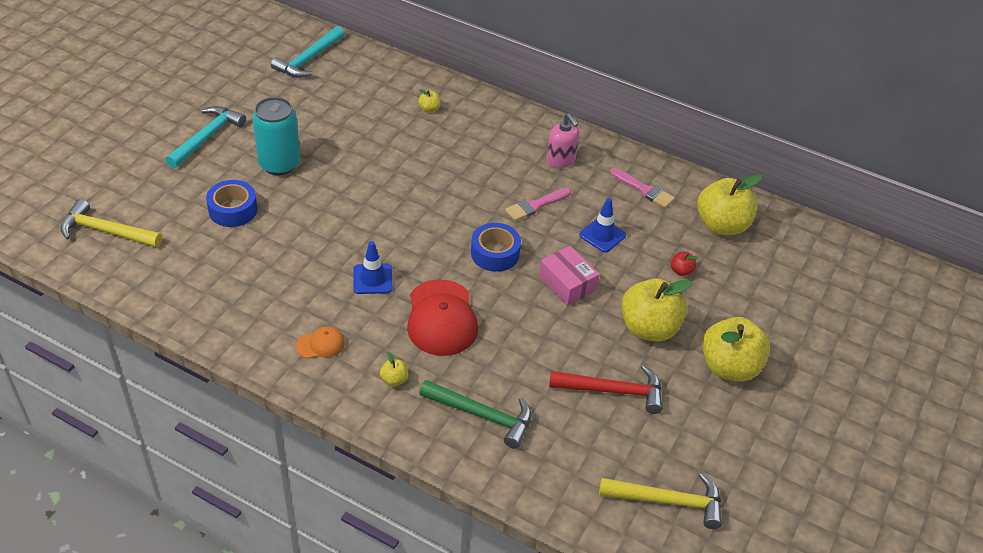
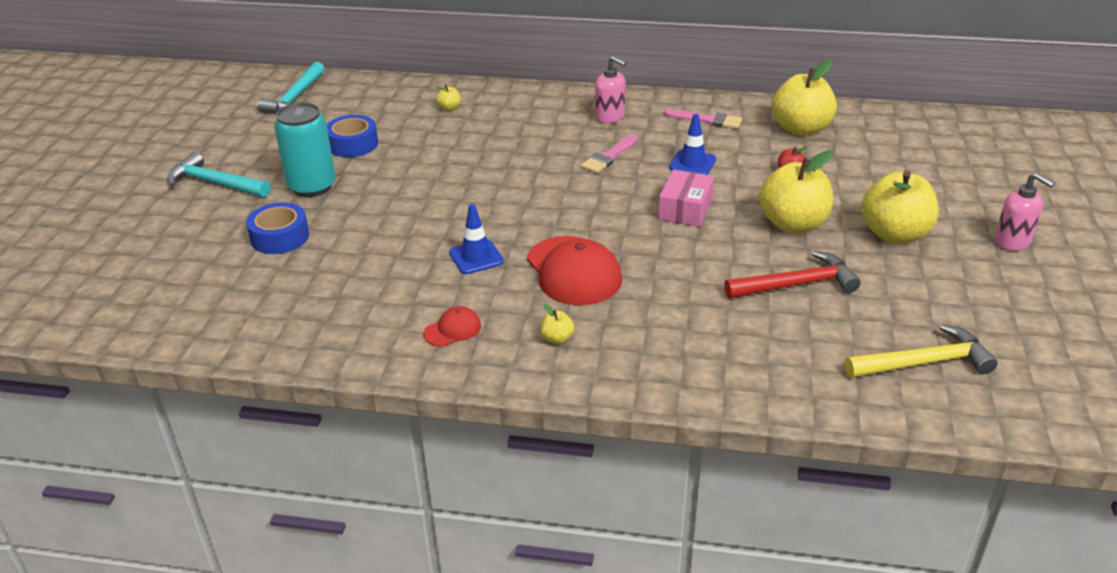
camera: 15 degrees left, 10 degrees down
(106, 231) = (134, 292): yellow hammer -> none
(207, 137) = (215, 183): turquoise hammer -> turquoise hammer turned 75 degrees counterclockwise
(320, 344) = (453, 329): orange cap -> red cap
(482, 415) = (675, 343): green hammer -> none
(495, 253) = (594, 204): blue tape -> blue tape (353, 144)
(567, 283) = (685, 209): pink box -> pink box turned 75 degrees clockwise
(828, 408) = (1012, 241): none -> pink soap dispenser

